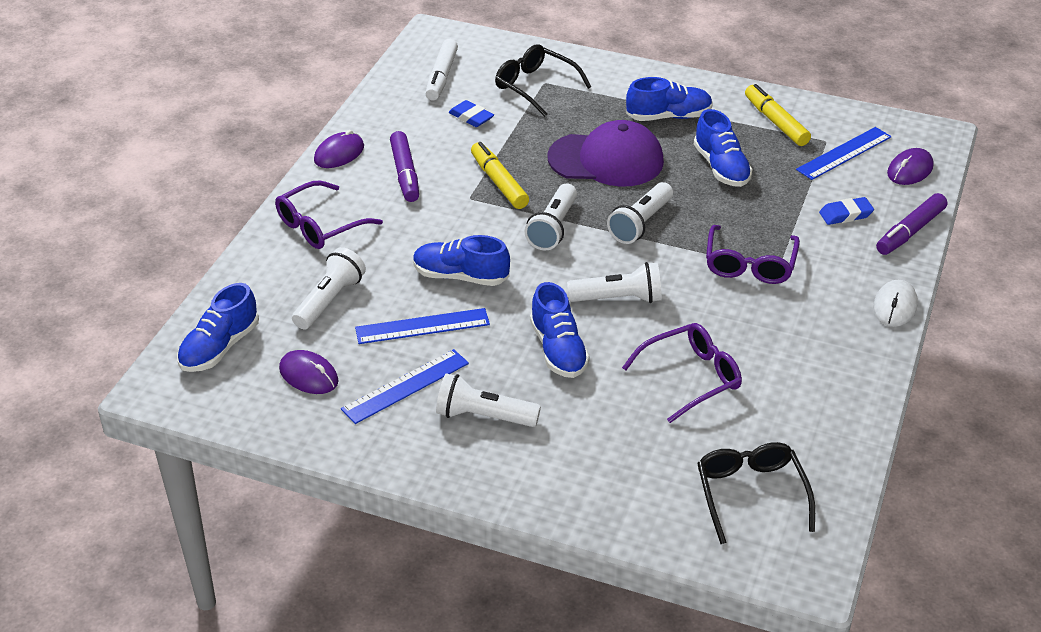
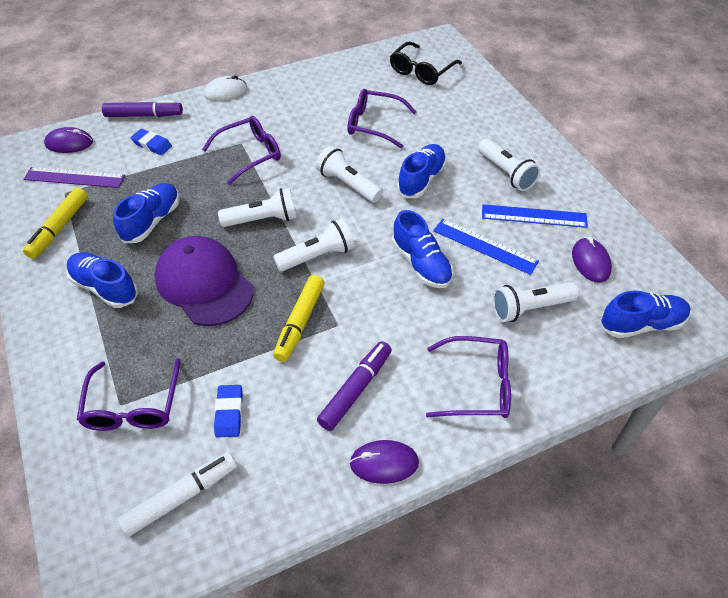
camera: 135 degrees left, 10 degrees up
(535, 86) = (133, 405): black glasses -> purple glasses
(844, 153) = (74, 177): blue ruler -> purple ruler

